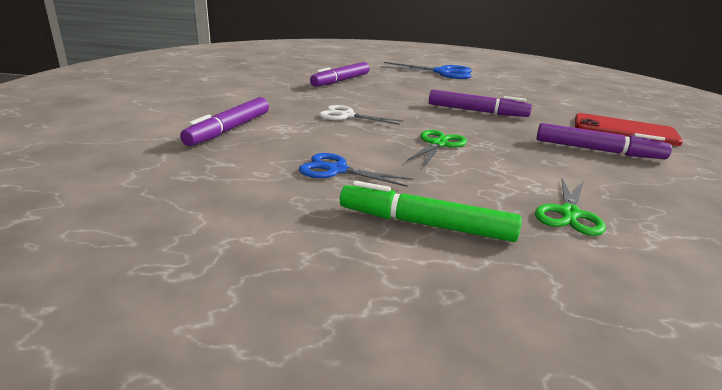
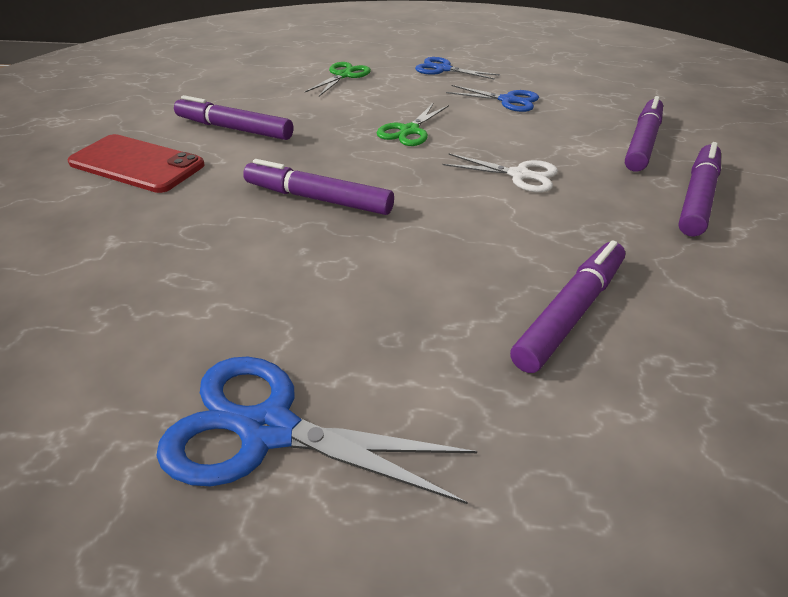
camera: 175 degrees left, 15 degrees up
(233, 103) = (697, 197): none -> purple marker
(425, 224) = (443, 69): green marker -> blue scissors

